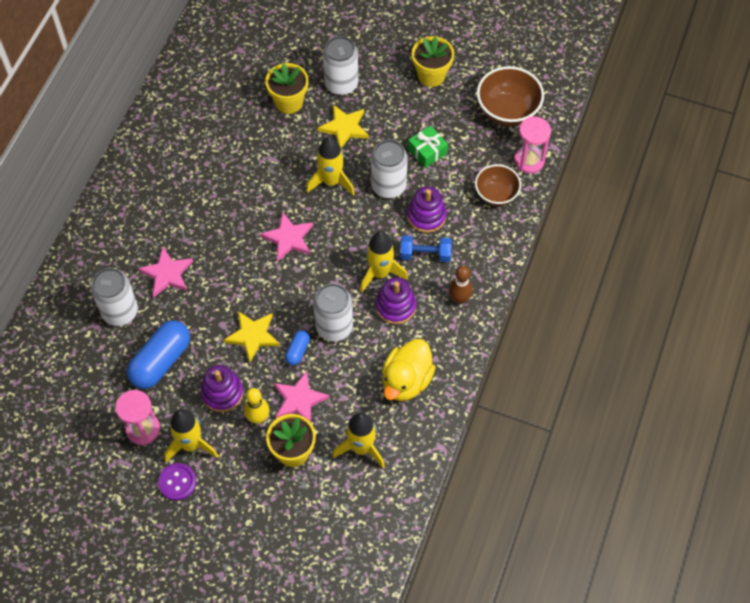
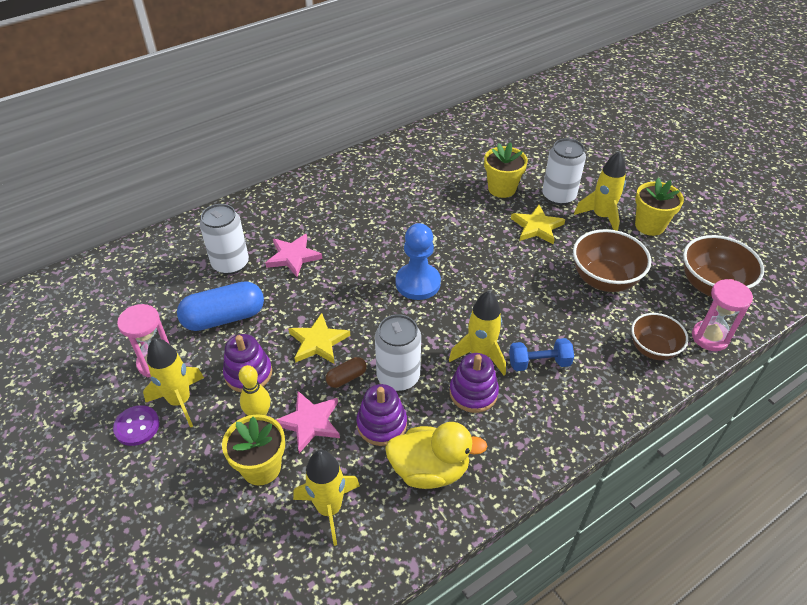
camera: 35 degrees right, 15 degrees down
(288, 238) = (418, 283): pink star -> blue pawn
(298, 351) = (346, 378): blue capsule -> brown capsule
(331, 181) = (492, 260): yellow rocket -> yellow rocket (601, 216)
(388, 186) = (544, 288): white can -> none
(406, 381) = (430, 470): yellow duck -> yellow duck turned 150 degrees counterclockwise
(425, 254) = (539, 363): blue dumbbell -> blue dumbbell turned 45 degrees counterclockwise
(426, 216) = (564, 331): purple stacking toy -> purple stacking toy (382, 424)
(427, 151) = (604, 280): green gift -> brown bowl
(459, 299) = (546, 423): brown bowling pin -> none

